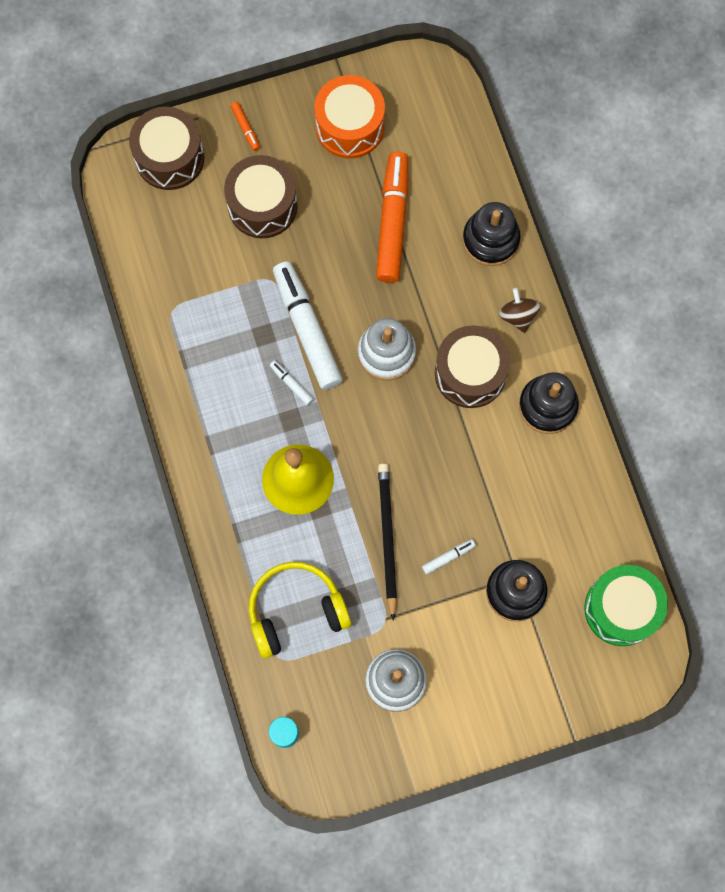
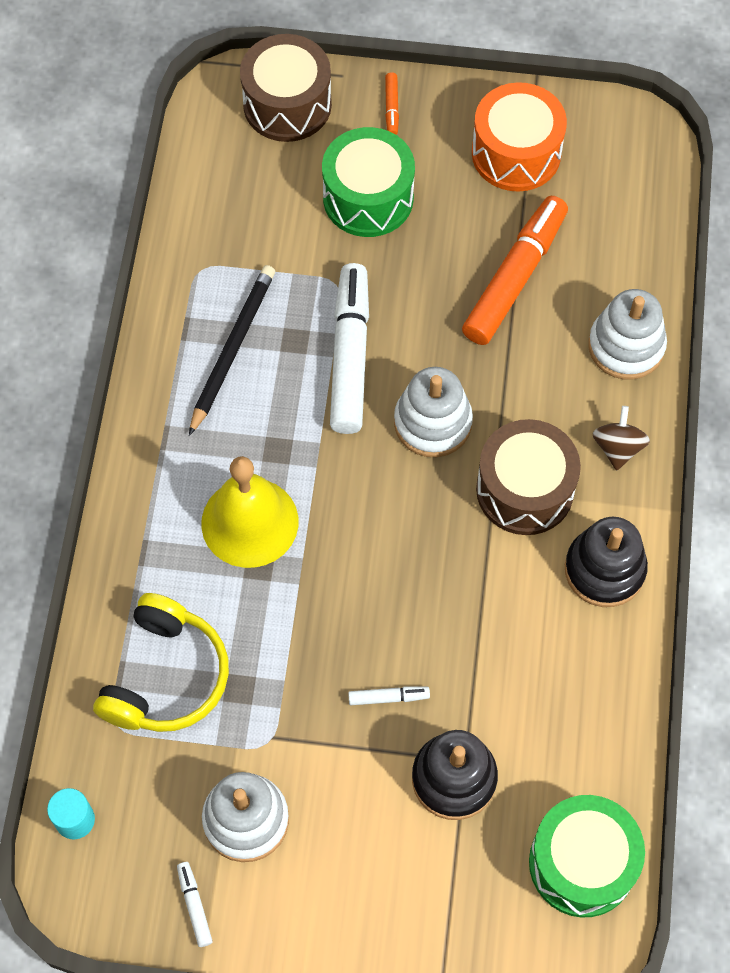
camera: 25 degrees right, 10 degrees down
(262, 205) = (368, 198): brown drum -> green drum
(291, 384) = (299, 410): white marker -> white marker (194, 906)
(295, 610) = (166, 676): yellow headphones -> yellow headphones turned 105 degrees clockwise
(387, 538) = (323, 640): black pencil -> black pencil (232, 349)
(490, 240) = (626, 346): black stacking toy -> white stacking toy

